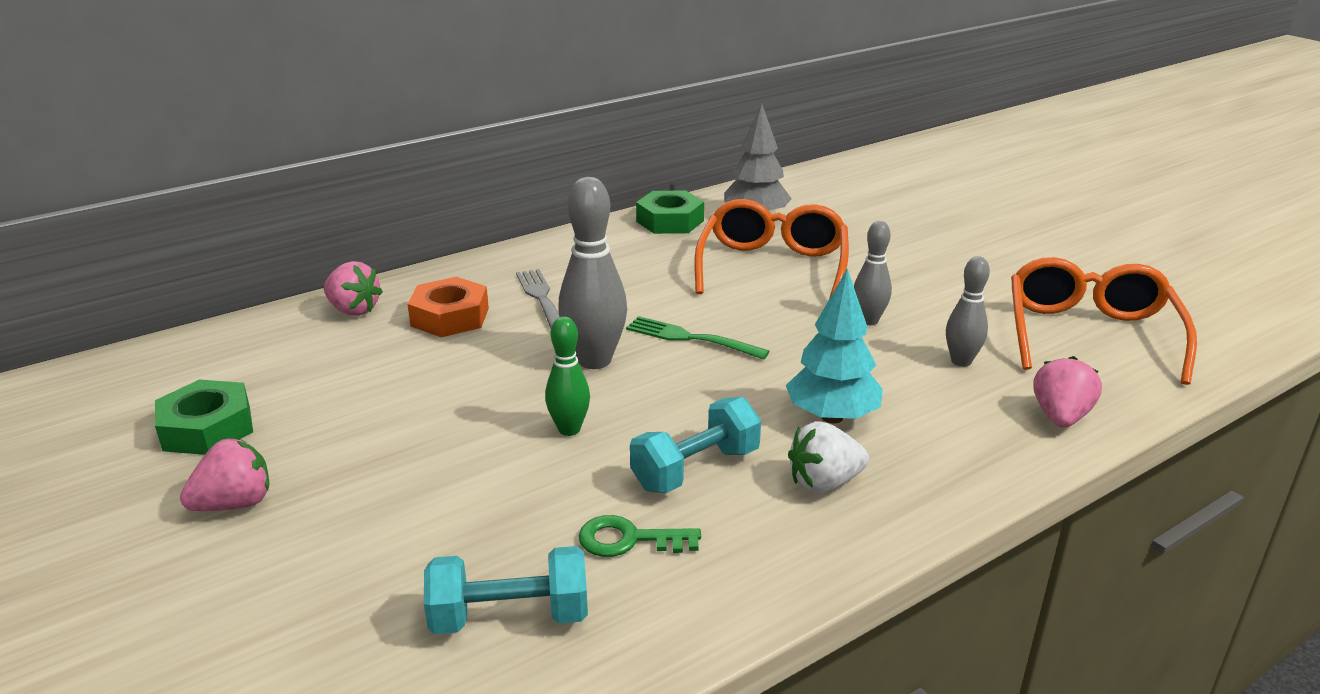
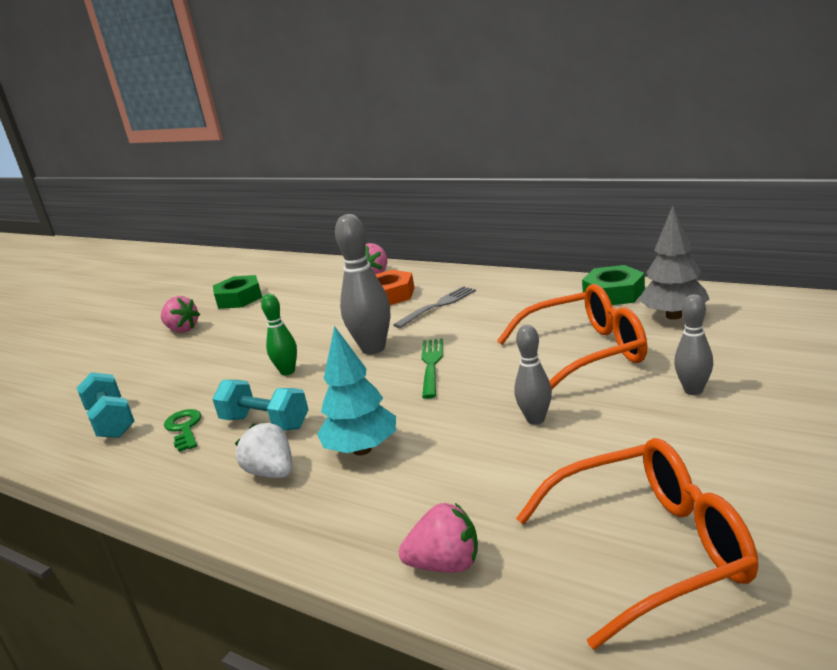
camera: 70 degrees right, 5 degrees down
(961, 361) = (505, 483): grey bowling pin -> grey bowling pin (693, 390)

